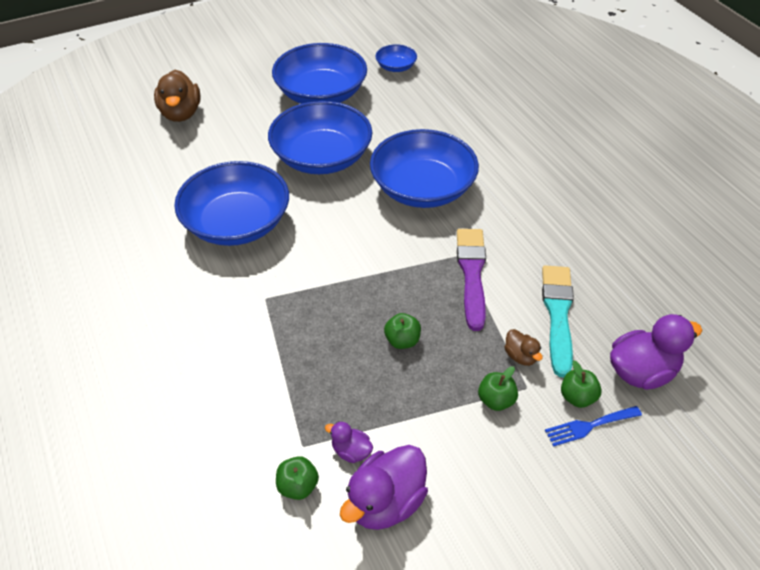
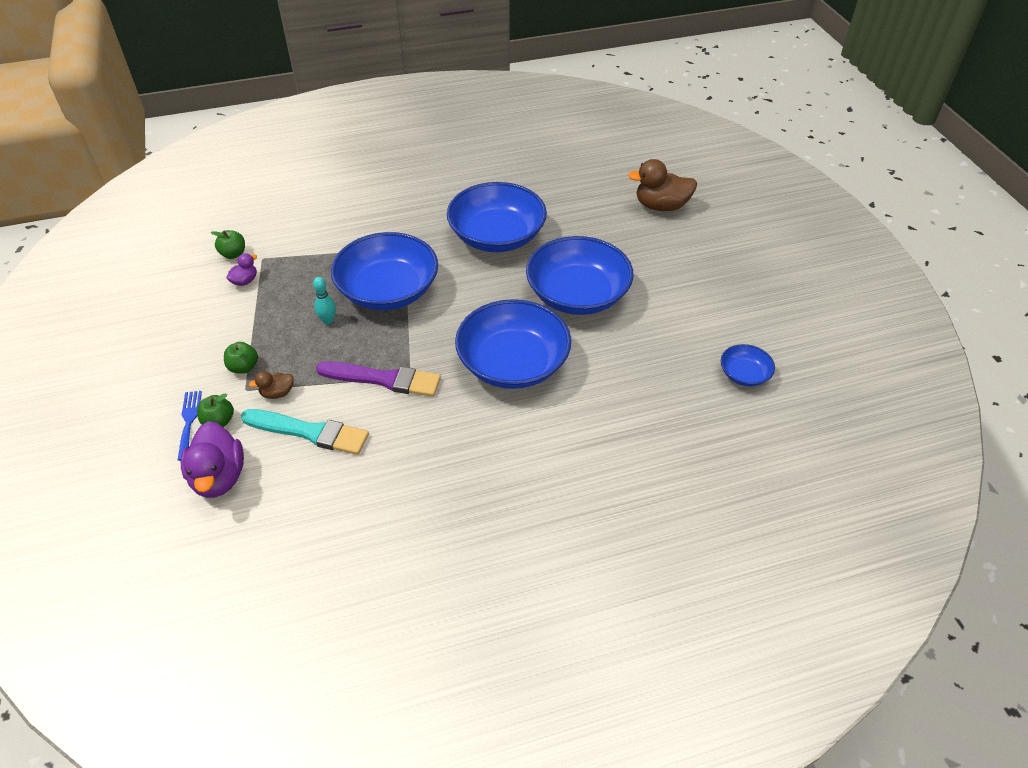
camera: 100 degrees right, 0 degrees up
(321, 94) = (689, 304): blue bowl -> blue bowl (388, 290)
(386, 502) = (197, 293): purple duck -> none
(402, 340) = (328, 321): green apple -> turquoise bowling pin

